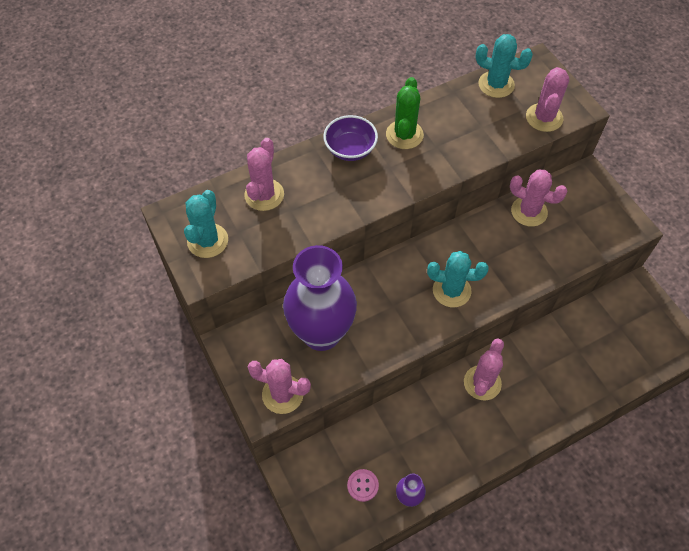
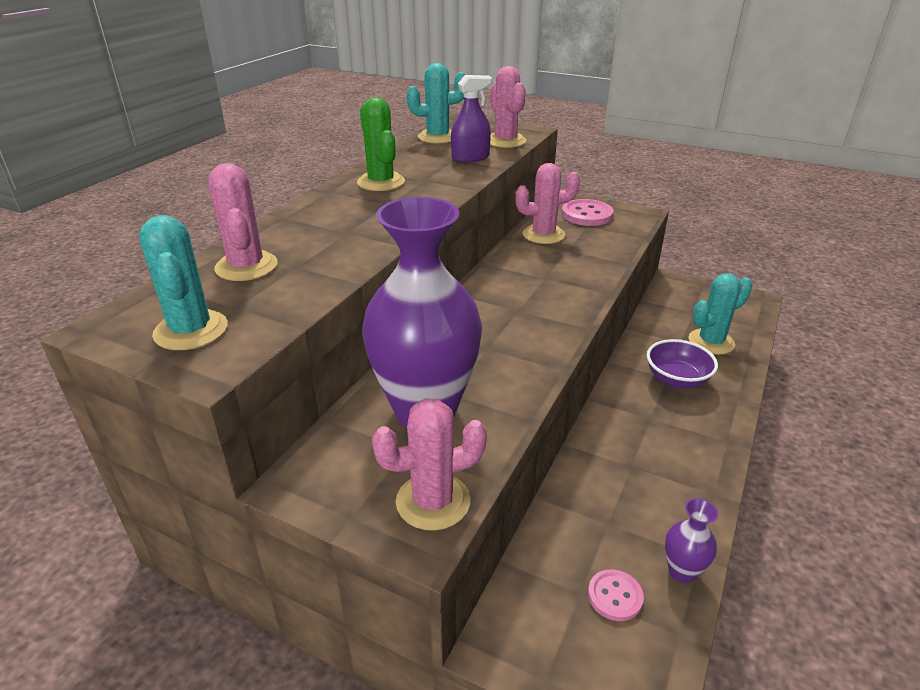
camera: 35 degrees left, 25 degrees down
(350, 149) = (328, 206): purple bowl -> purple bowl (676, 380)
(451, 290) = (537, 311): turquoise cactus -> turquoise cactus (711, 342)
(482, 383) = (629, 411): pink cactus -> none
(494, 131) = (470, 158): none -> purple spray bottle
(587, 204) = (587, 215): none -> pink button

